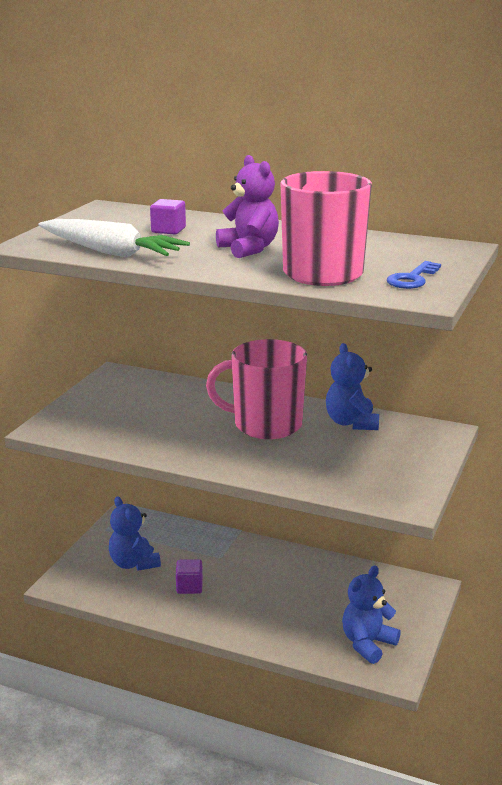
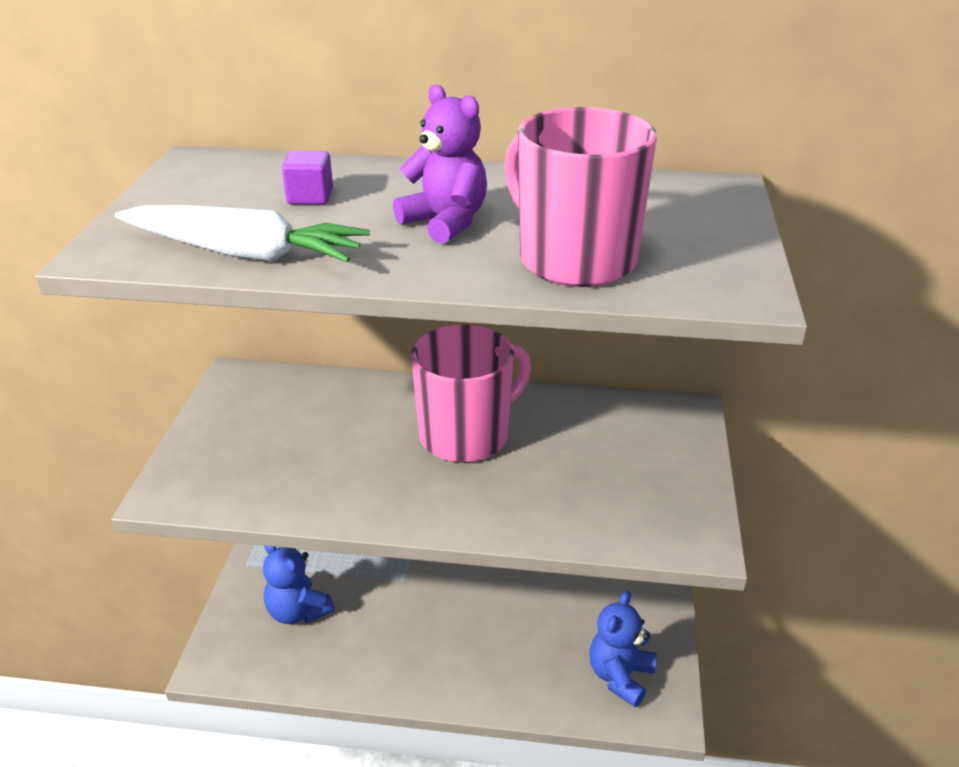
camera: 15 degrees left, 10 degrees up
(189, 587) = (379, 634): purple cube -> none
(266, 425) = (466, 435): pink mug -> pink mug turned 150 degrees clockwise
(351, 423) = (571, 414): blue teddy bear -> none
(412, 279) = (703, 256): blue key -> none

